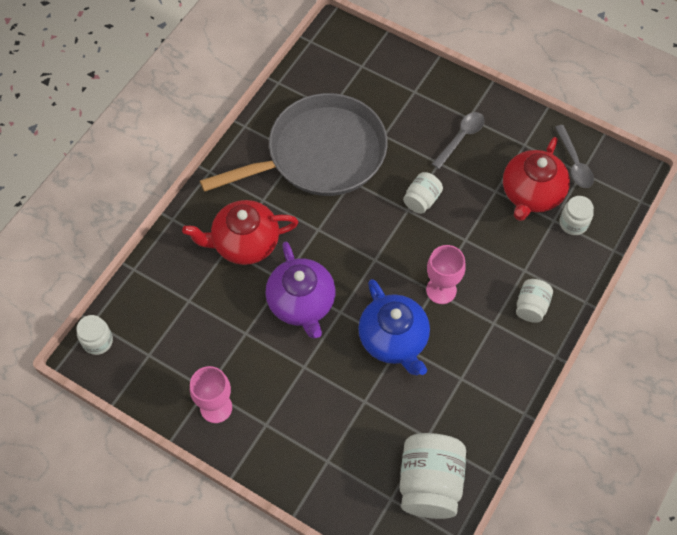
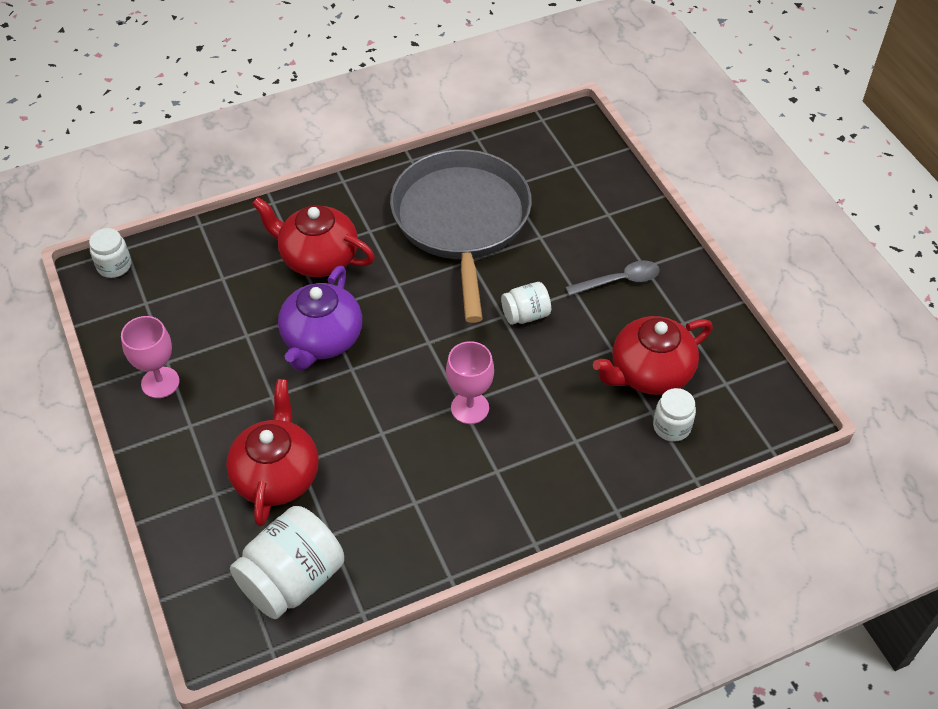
camera: 35 degrees right, 10 degrees down
(320, 154) = (461, 221): grey pan -> grey pan turned 105 degrees counterclockwise
(357, 420) = (277, 475): none -> red teapot
(394, 340) = (380, 425): blue teapot -> none
(531, 306) = (551, 479): white jar -> none
(574, 163) = (725, 370): grey spoon -> none

